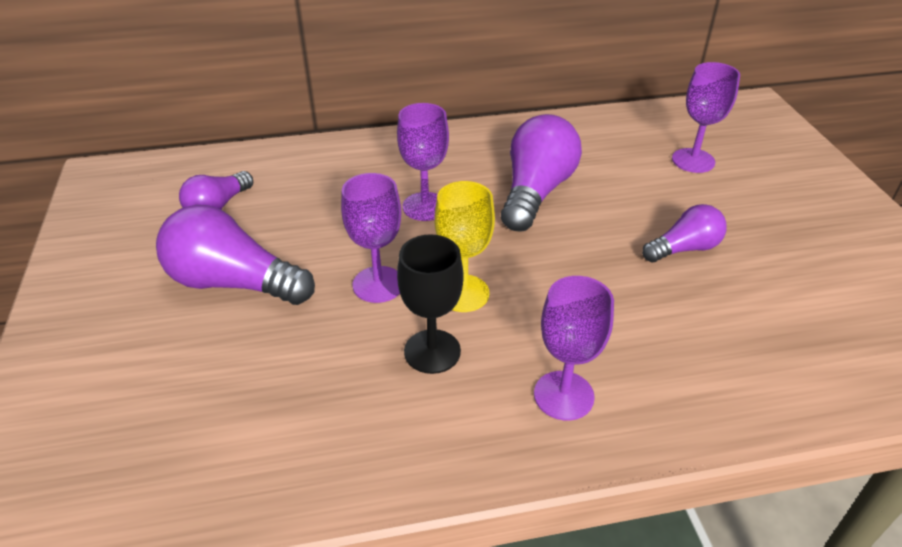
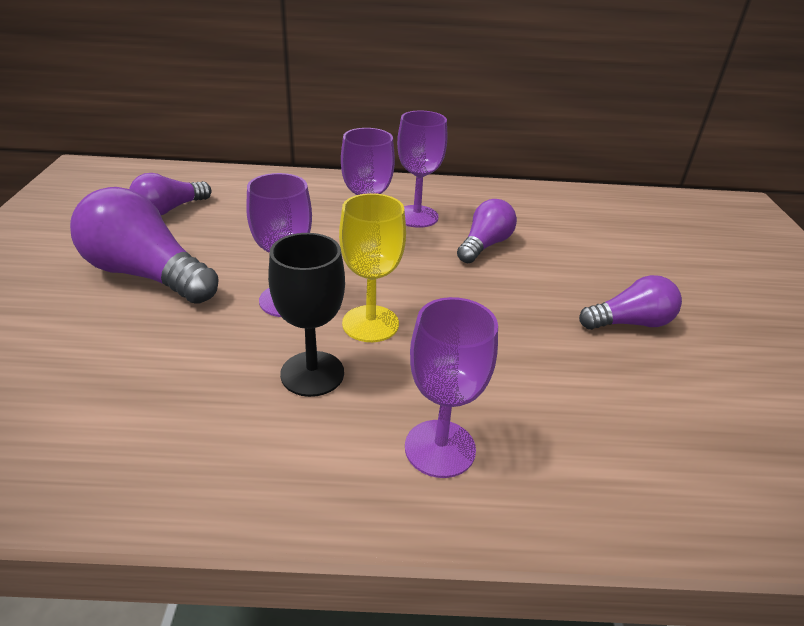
camera: 10 degrees right, 5 degrees down
(536, 192) = (484, 245): purple light bulb -> purple light bulb, size x0.59
(693, 160) = (663, 243): purple goblet -> purple goblet (416, 216)

